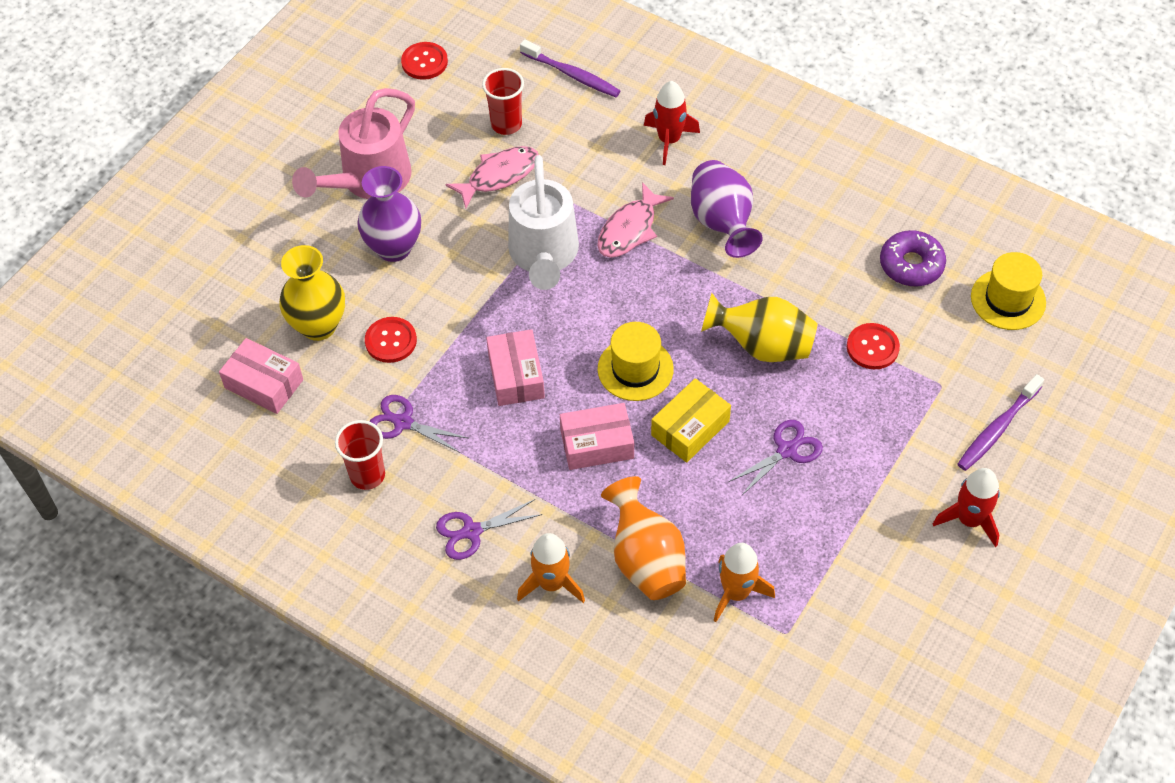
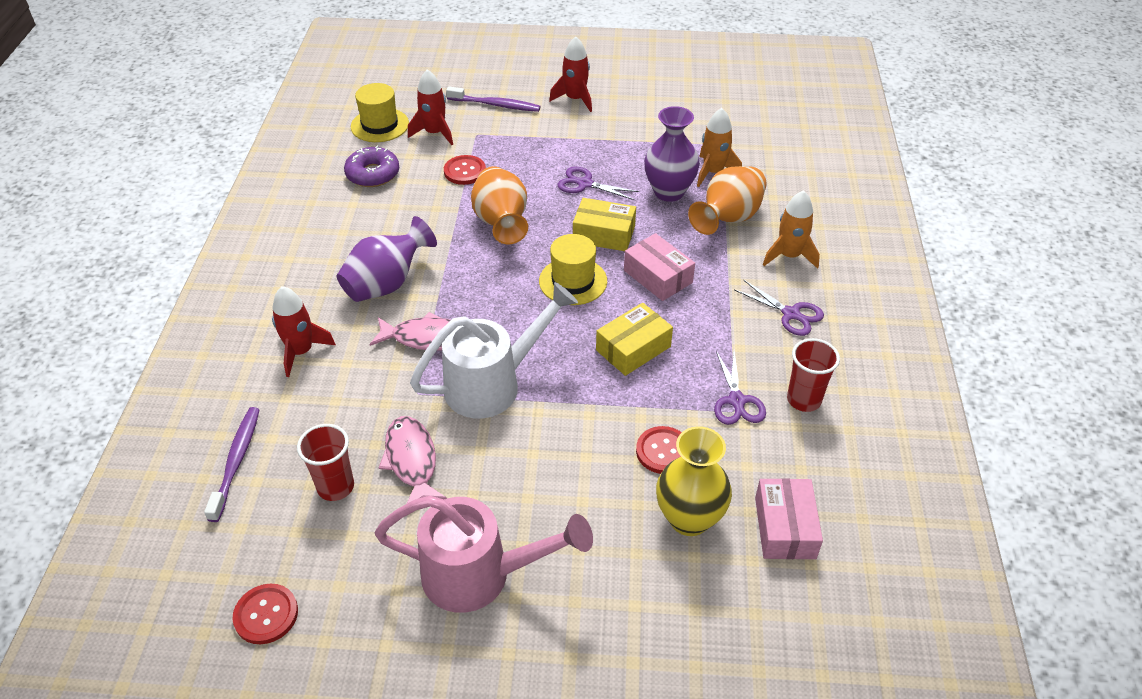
camera: 120 degrees left, 10 degrees down
(394, 248) = (555, 504): purple vase -> purple vase (669, 192)
(499, 176) = (411, 461): pink fish -> pink fish turned 45 degrees clockwise
(516, 376) = (633, 348): pink box -> yellow box
(762, 346) = (501, 223): yellow vase -> orange vase
(964, 345) = (434, 133): none -> red rocket

